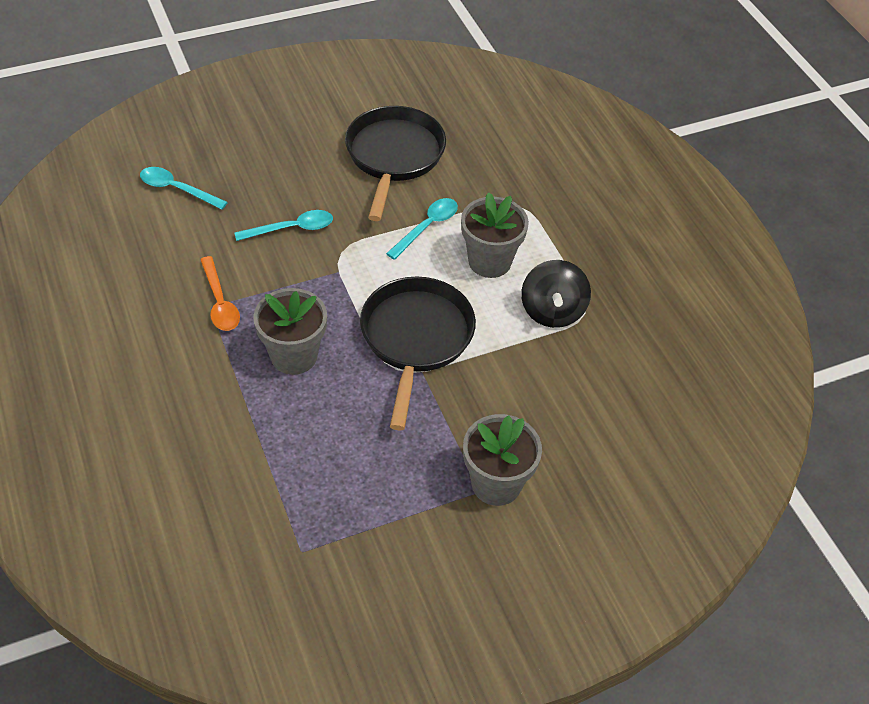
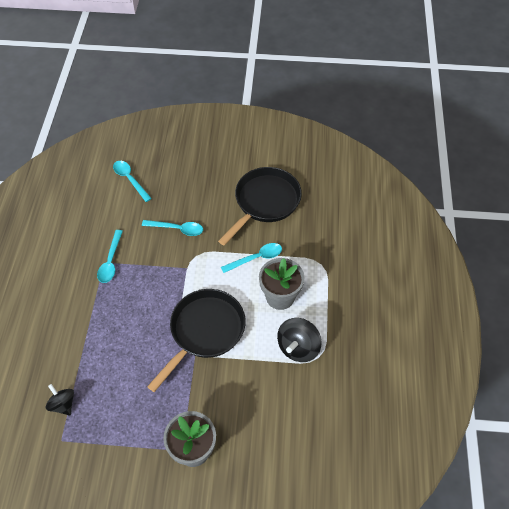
camera: 30 degrees right, 5 degrees up
(220, 302) = (110, 261): orange spoon -> turquoise spoon
(273, 506) = (63, 404): none -> black spinning top
(294, 356) = (130, 313): grey flower pot -> none

